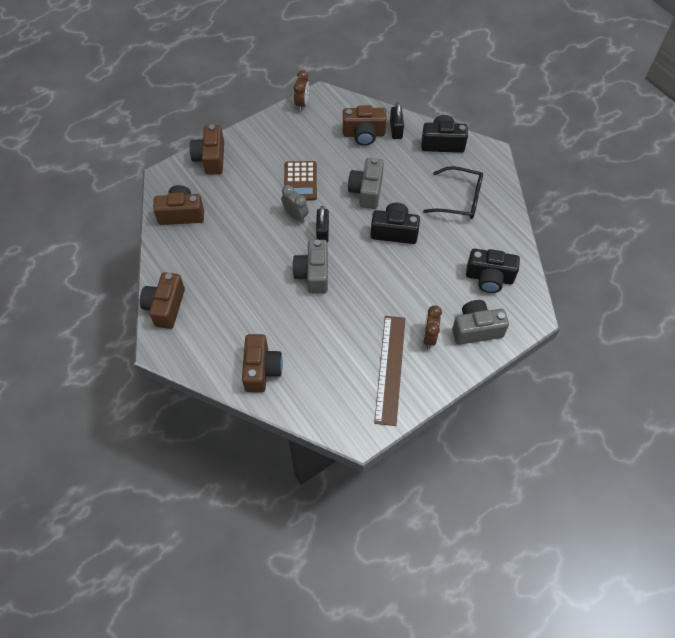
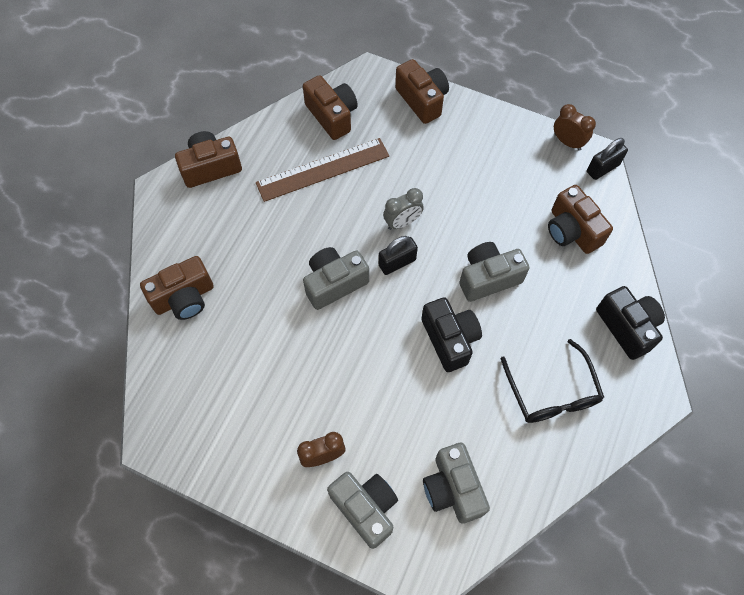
camera: 60 degrees right, 5 degrees up
(210, 158) = (422, 100): brown camera -> brown camera turned 90 degrees clockwise
(295, 215) = (402, 222): grey clock -> grey clock turned 45 degrees clockwise
(300, 181) = (453, 201): brown calculator -> none
(302, 103) = (567, 142): brown clock -> brown clock turned 120 degrees counterclockwise
(390, 369) = (255, 432): brown ruler -> brown ruler (323, 169)
(396, 130) = (606, 262): black padlock -> black padlock (602, 168)
(489, 278) = (452, 488): black camera -> grey camera

